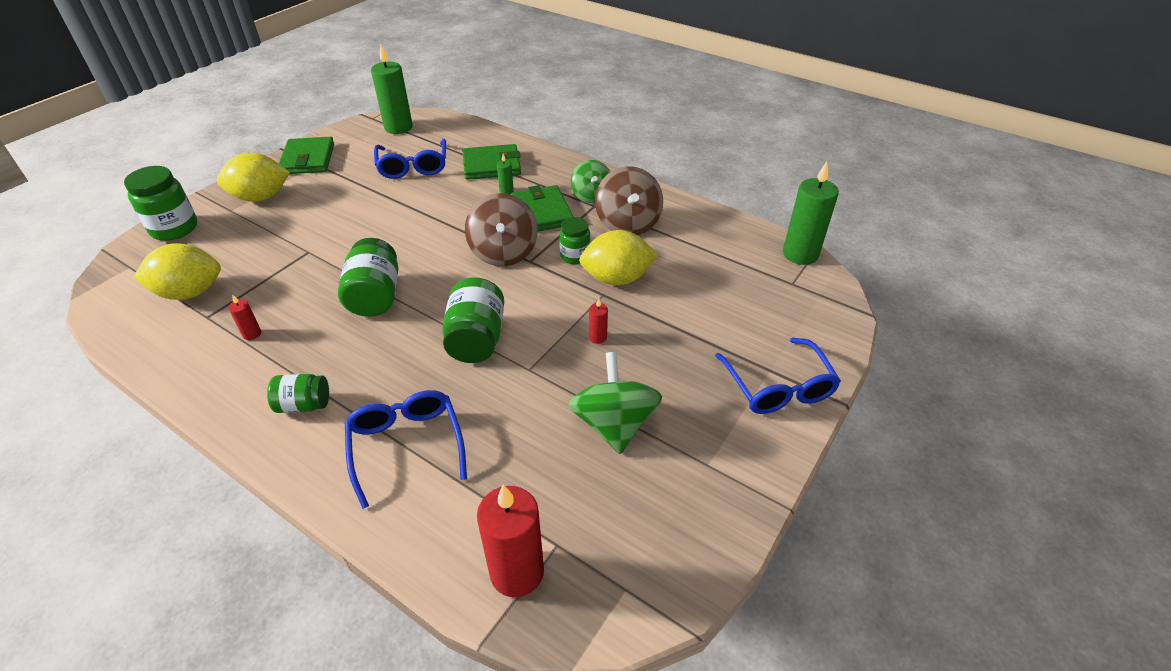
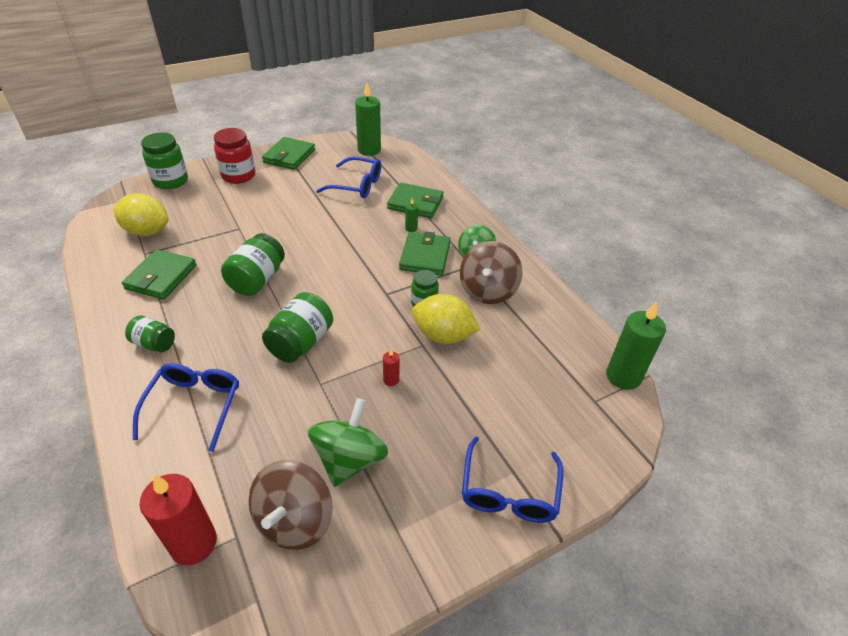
camera: 25 degrees right, 0 degrees up
(252, 334) = (161, 277): red candle -> green wallet
(261, 197) = (238, 176): yellow lemon -> red jar
(413, 166) = (357, 185): blue glasses -> blue glasses turned 90 degrees counterclockwise
(503, 252) = (372, 279): brown spinning top -> brown spinning top (294, 520)

